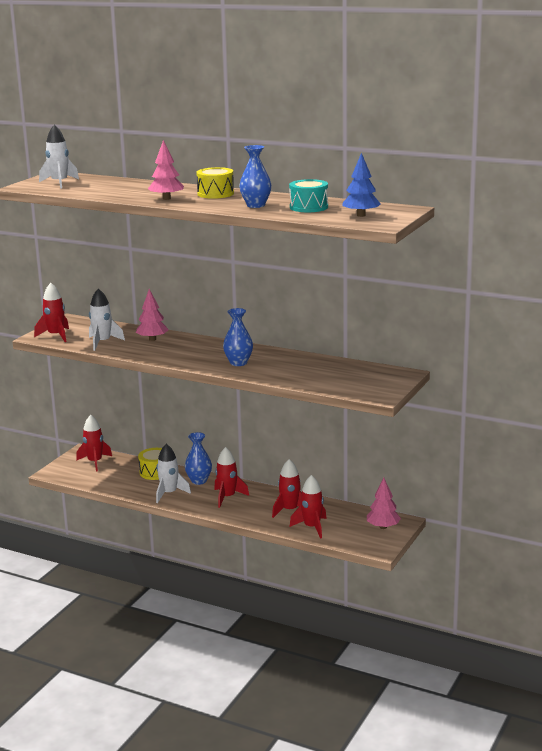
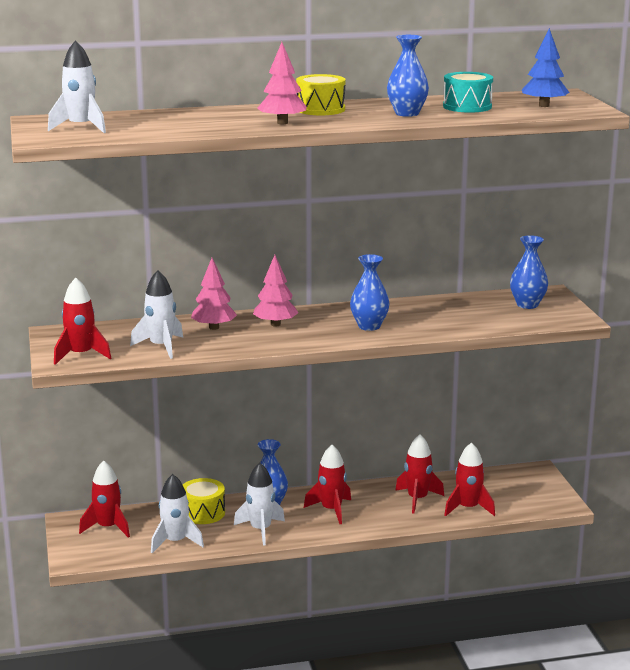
camera: 40 degrees left, 0 degrees up
(115, 483) = (175, 542): none -> white rocket
(369, 377) = (527, 305): none -> blue vase
(383, 527) = (530, 482): pink tree -> pink tree (275, 324)

